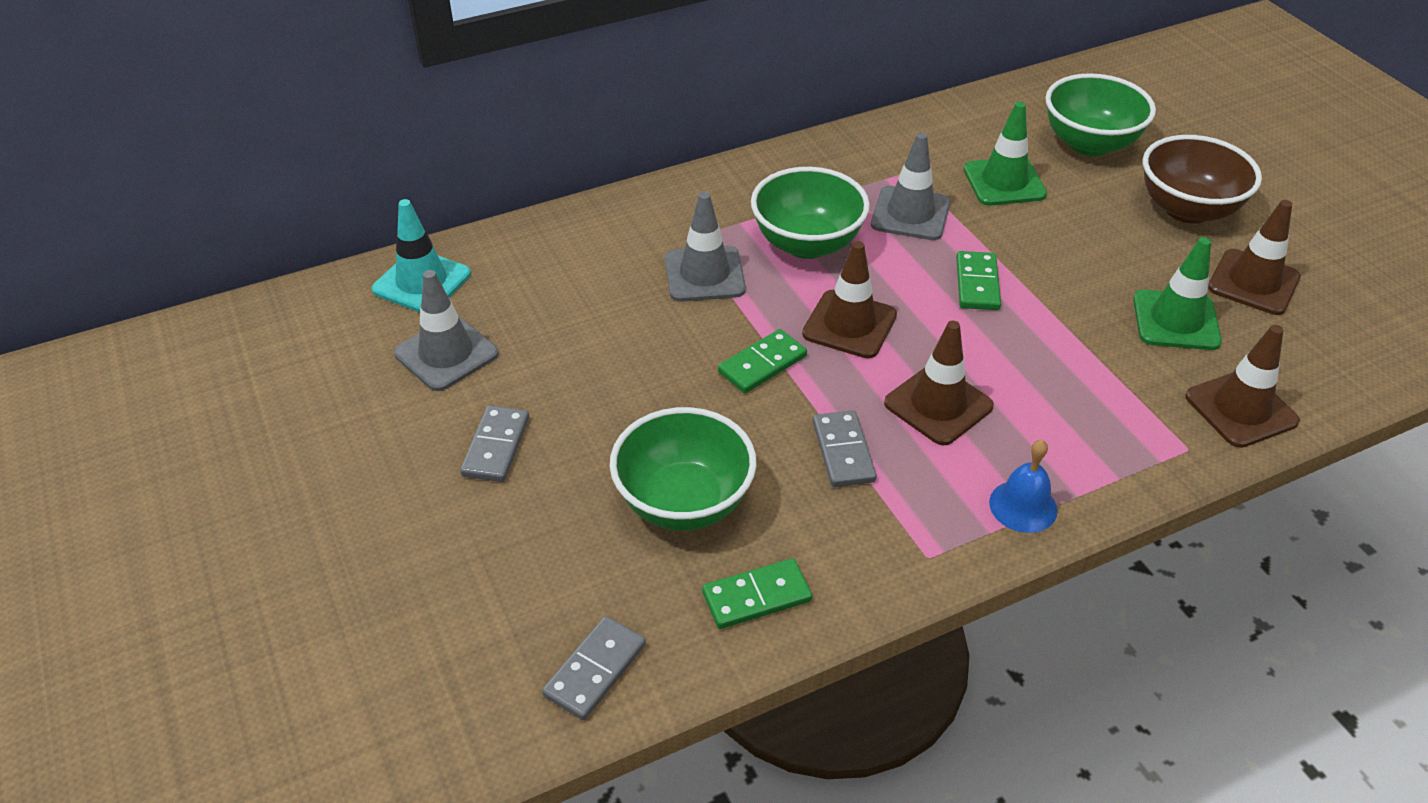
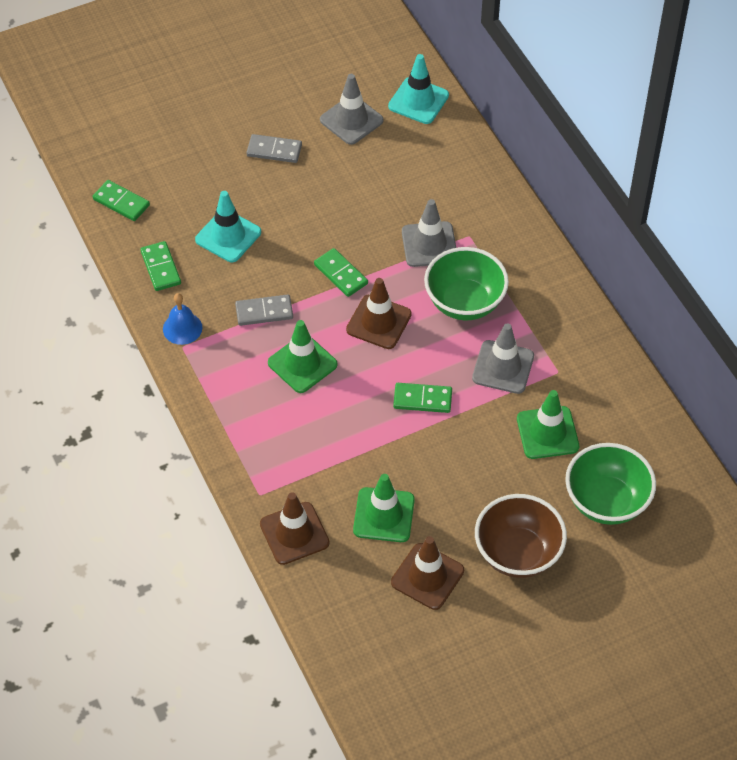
camera: 90 degrees right, 10 degrees up
(595, 670) = (121, 202): grey domino -> green domino
(684, 502) = (228, 236): green bowl -> turquoise traffic cone
(938, 405) = (302, 364): brown traffic cone -> green traffic cone
(1023, 506) = (217, 397): blue bell -> blue bell (182, 328)

